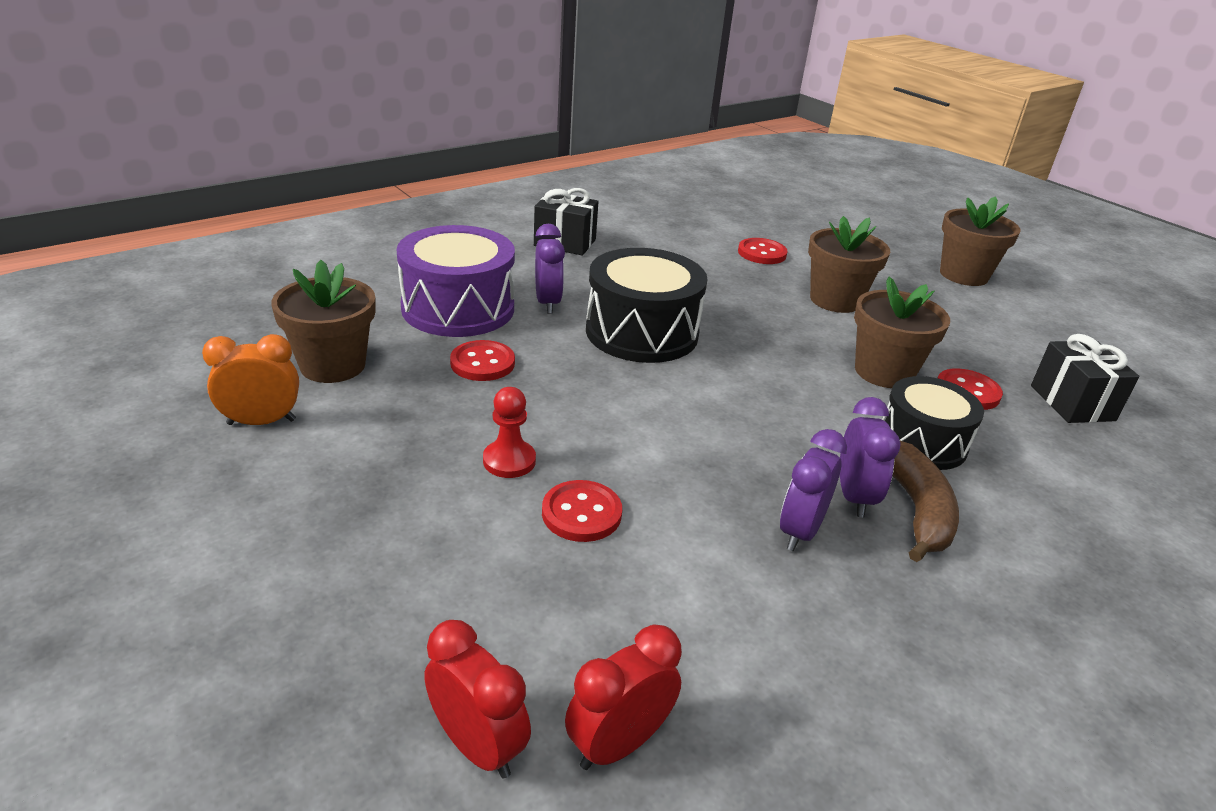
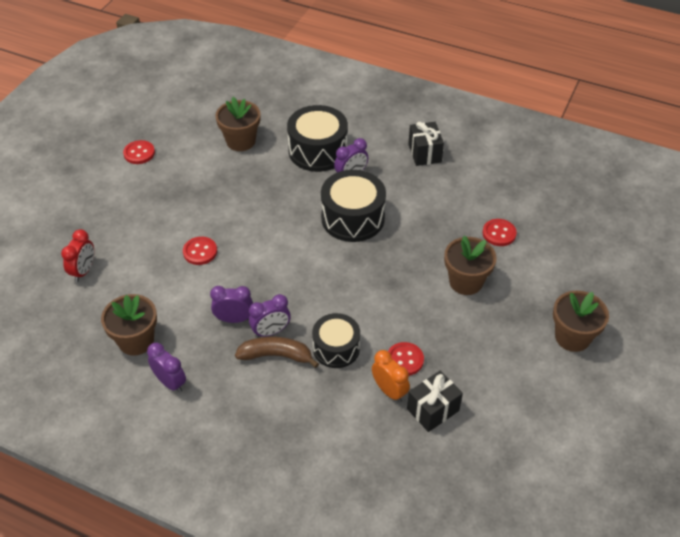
camera: 65 degrees right, 15 degrees up
(261, 422) = (191, 145): orange clock -> orange clock (389, 391)
(458, 308) = (318, 151): purple drum -> black drum
(482, 363) = (279, 180): red button -> red button (139, 153)
(509, 461) = (217, 219): red pawn -> none
(618, 743) = (101, 301): red clock -> none
(884, 372) = (395, 320): brown flower pot -> brown flower pot (136, 341)
(917, 510) = (276, 355): brown banana -> brown banana turned 150 degrees counterclockwise
(949, 691) = (170, 382): none -> purple clock

